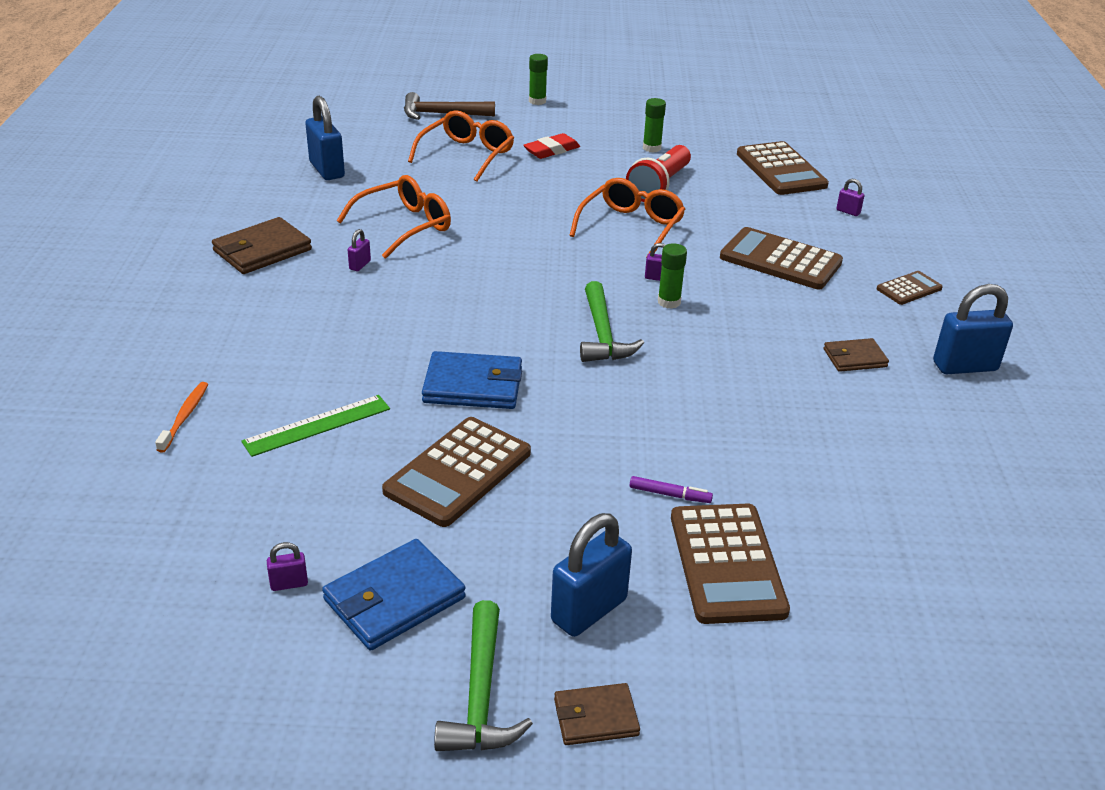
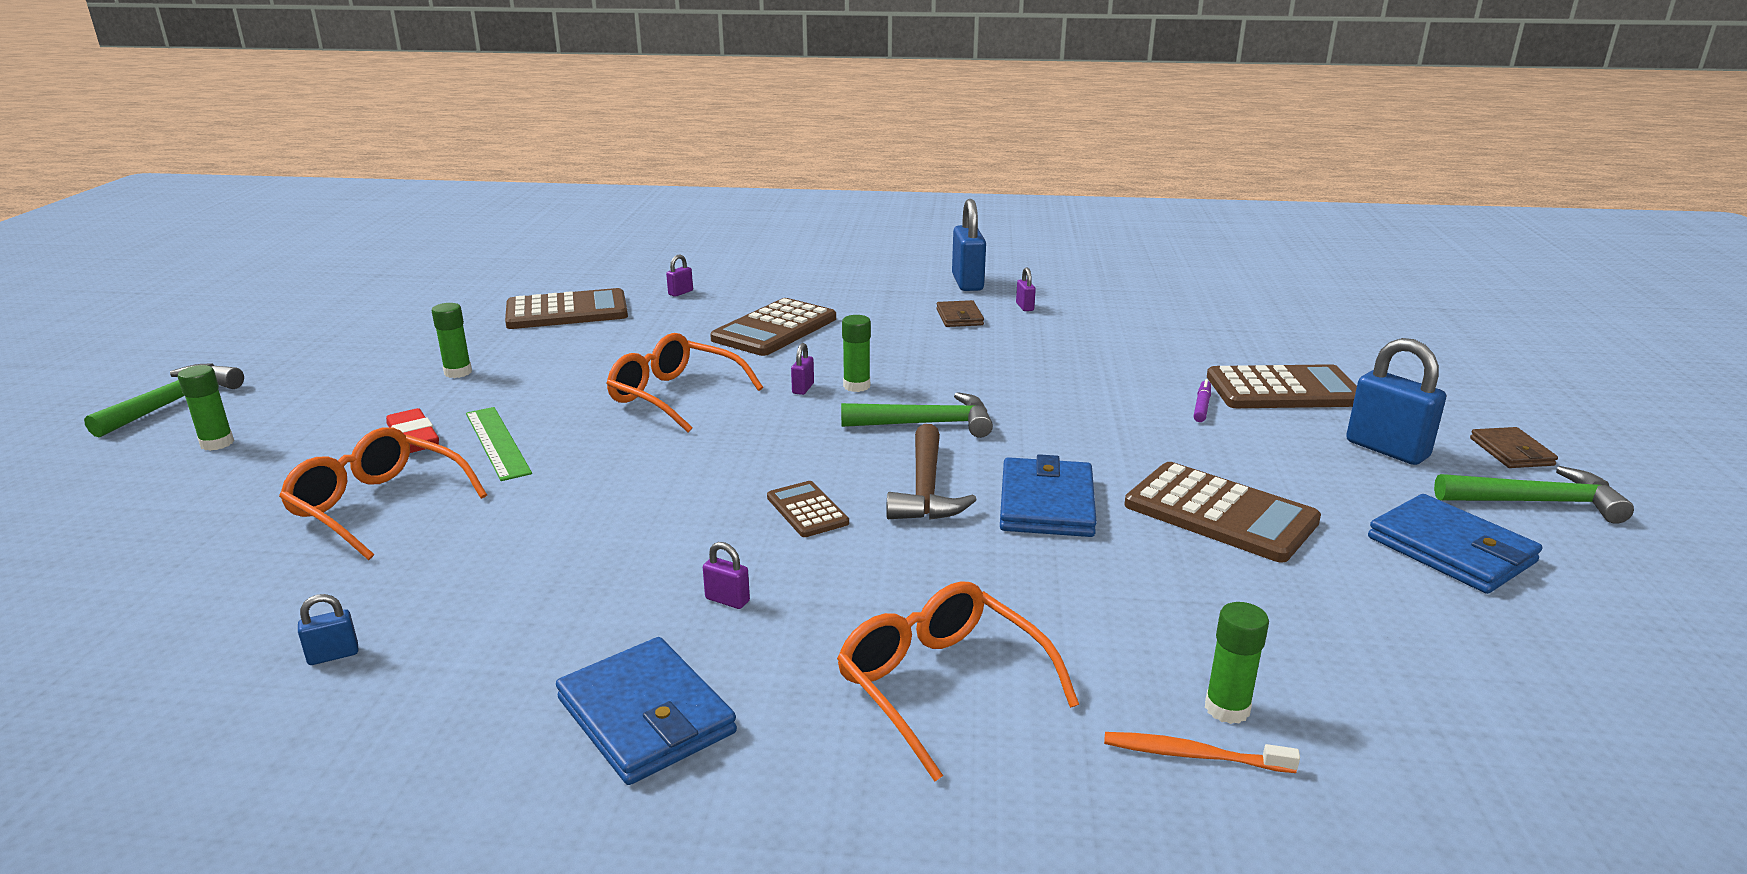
camera: 85 degrees left, 10 degrees down
(220, 436) = (1227, 709): none -> green glue stick
(262, 250) = (646, 716): brown wallet -> blue wallet
(289, 584) = (1481, 621): purple padlock -> purple padlock (1024, 307)
(317, 425) = (1168, 618): green ruler -> green ruler (497, 442)
(327, 170) = (333, 655): blue padlock -> blue padlock, size x0.46
(404, 226) = (607, 561): orange glasses -> orange glasses (941, 685)
(441, 114) = (182, 530): brown hammer -> brown hammer (926, 489)
(588, 79) = (174, 402): none -> green hammer
(659, 186) = (573, 374): red flashlight -> none
(909, 289) = (839, 286): brown calculator -> brown calculator (807, 510)

